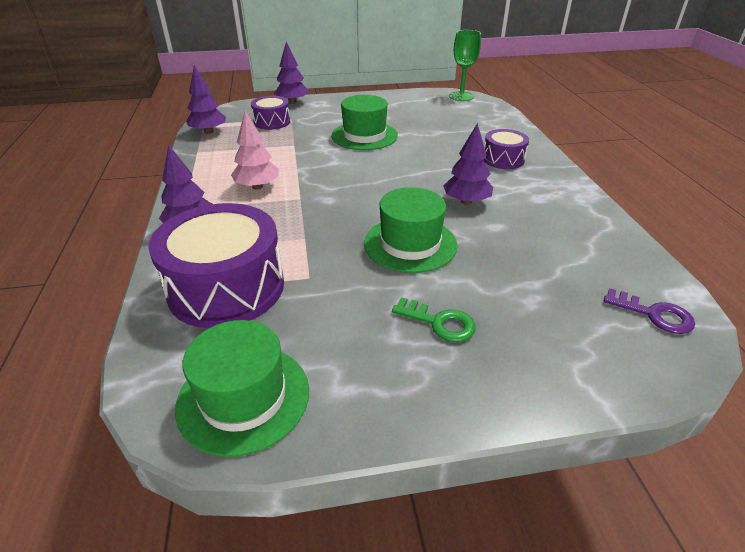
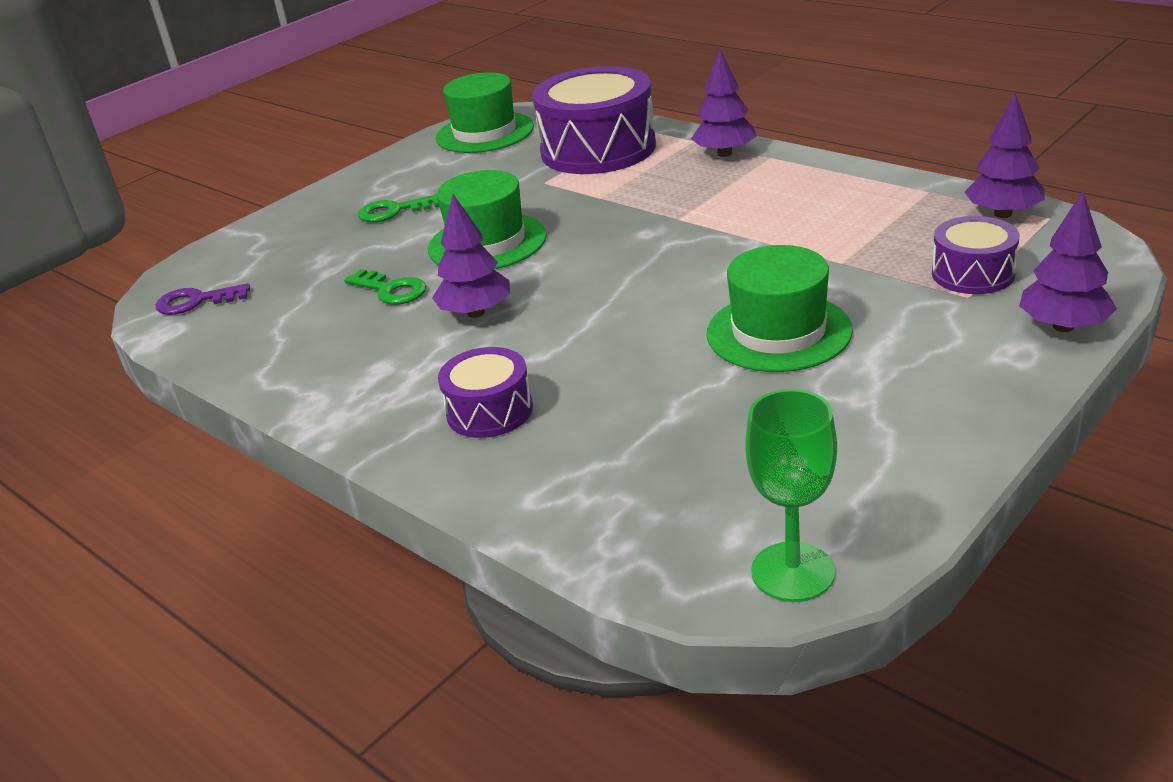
camera: 145 degrees right, 5 degrees down
(257, 186) = (752, 203): pink tree -> none
(500, 241) = (391, 290): none -> green key

